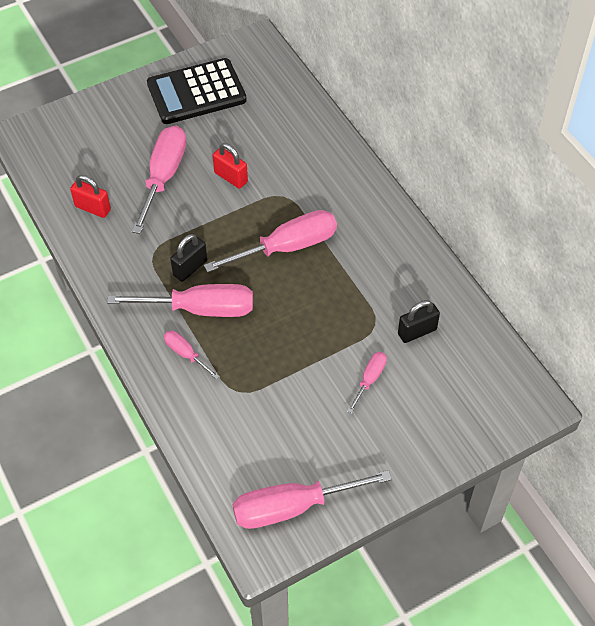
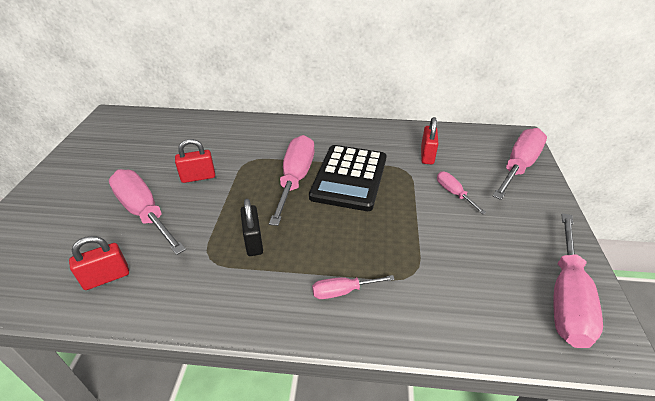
camera: 55 degrees left, 15 degrees down
(196, 92) = (100, 158): black calculator -> black calculator (349, 178)
(200, 309) = (303, 256): pink screwdriver -> pink screwdriver (519, 166)
(417, 332) = (427, 155): black padlock -> red padlock

